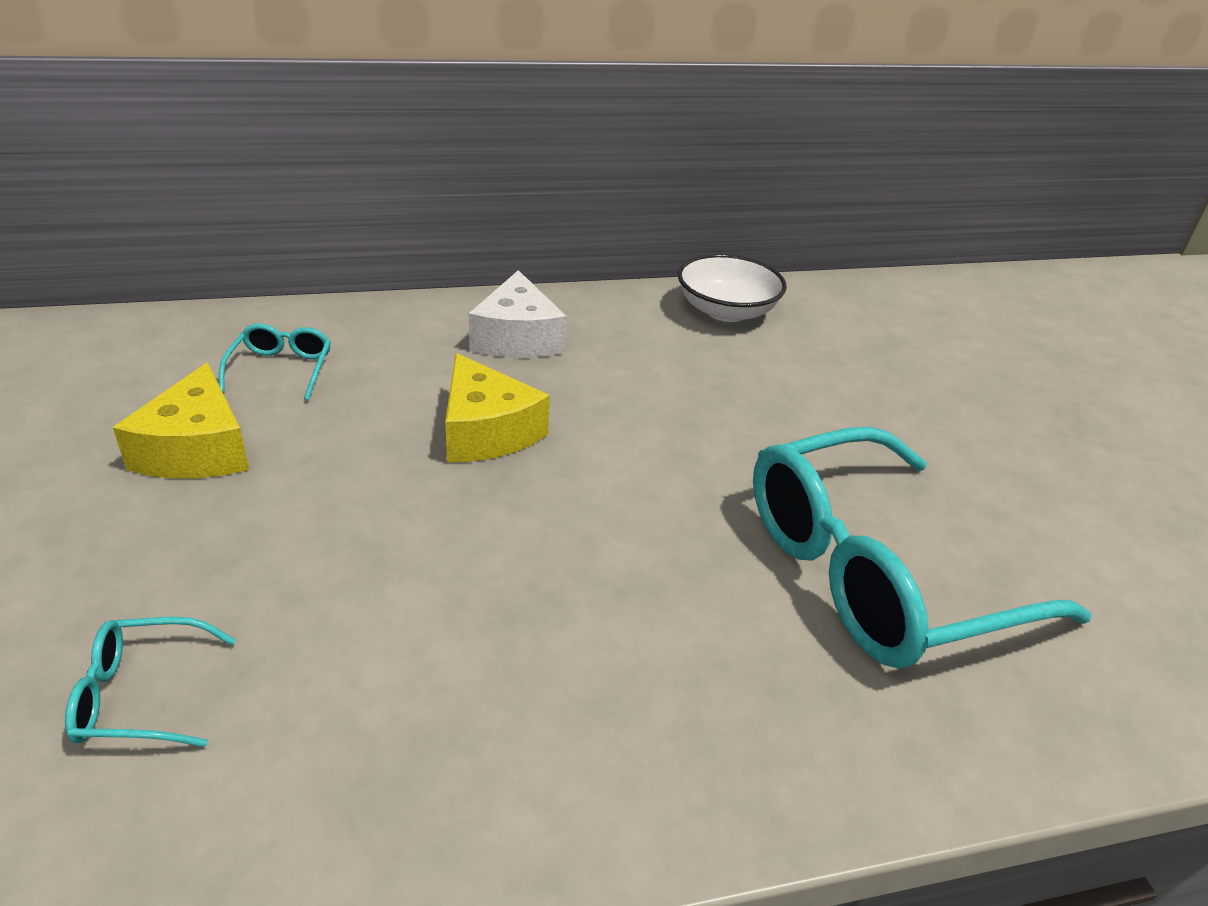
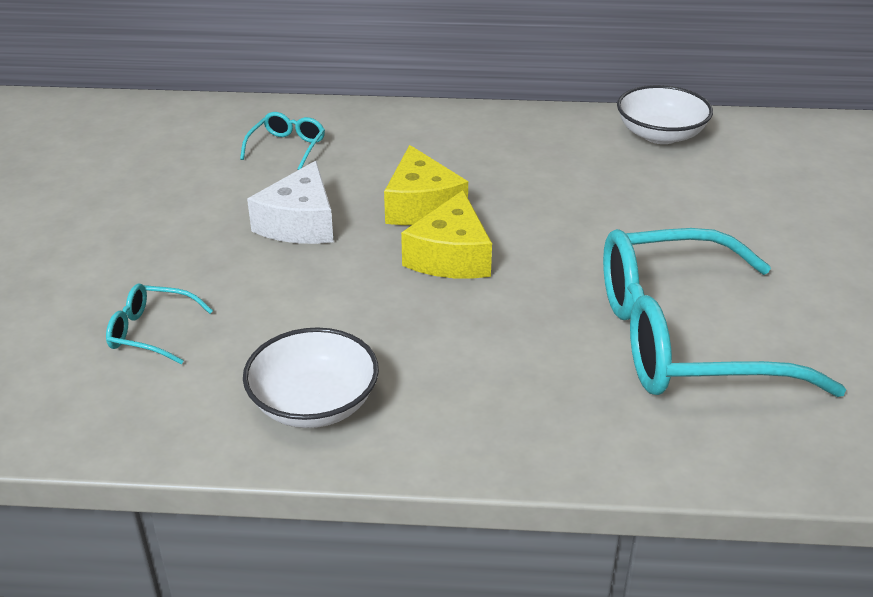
camera: 20 degrees right, 0 degrees up
(197, 449) = (217, 195): yellow cheese -> yellow cheese (451, 256)
(437, 776) = (314, 403): none -> white bowl
(517, 338) = (472, 141): white cheese -> white cheese (300, 223)

